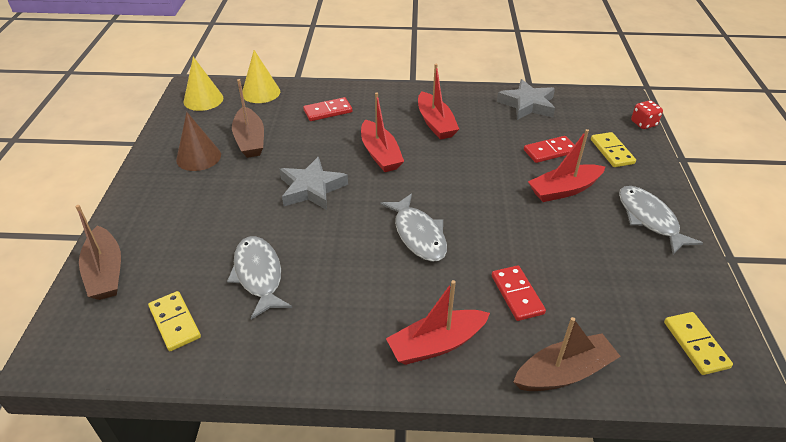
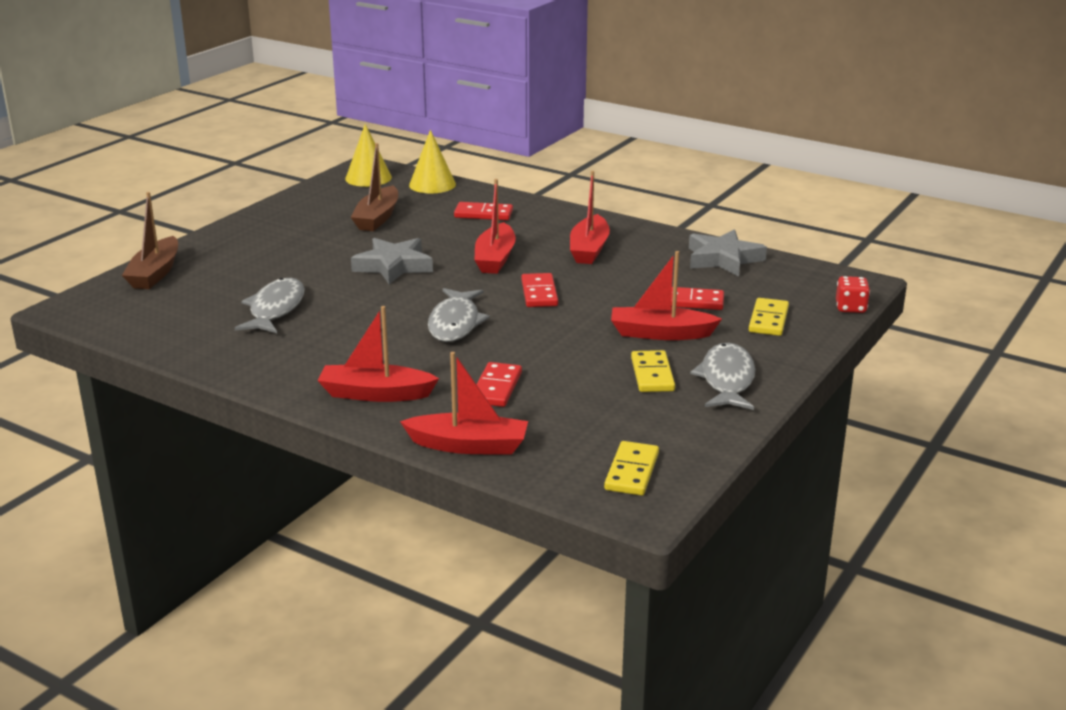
camera: 30 degrees right, 15 degrees down
(175, 322) = (176, 317): yellow domino -> yellow domino (652, 374)
(198, 157) = (315, 219): brown cone -> none
(446, 179) = (539, 293): none -> red domino
(564, 372) = (469, 445): brown boat -> red boat

